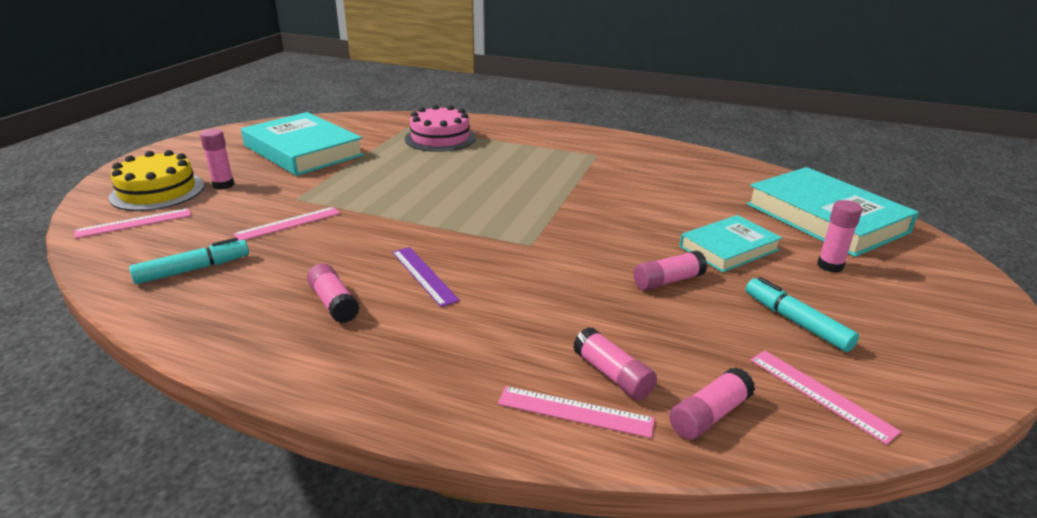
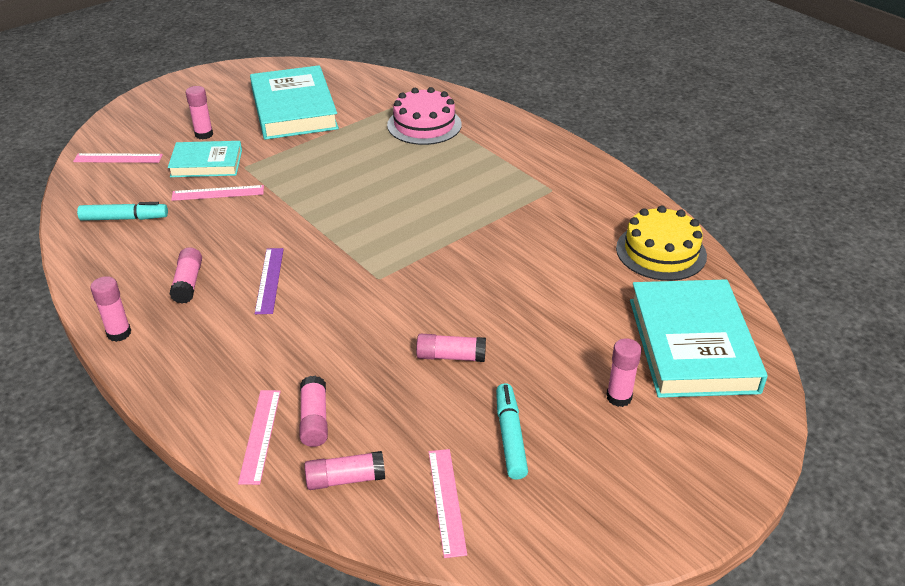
camera: 30 degrees right, 10 degrees up
(158, 191) = (154, 128): yellow cake -> yellow cake (661, 252)
(294, 375) = (119, 333): none -> pink glue stick
(575, 411) = (260, 435): pink ruler -> pink ruler turned 45 degrees clockwise
(728, 248) = (546, 343): turquoise book -> turquoise book (206, 163)

